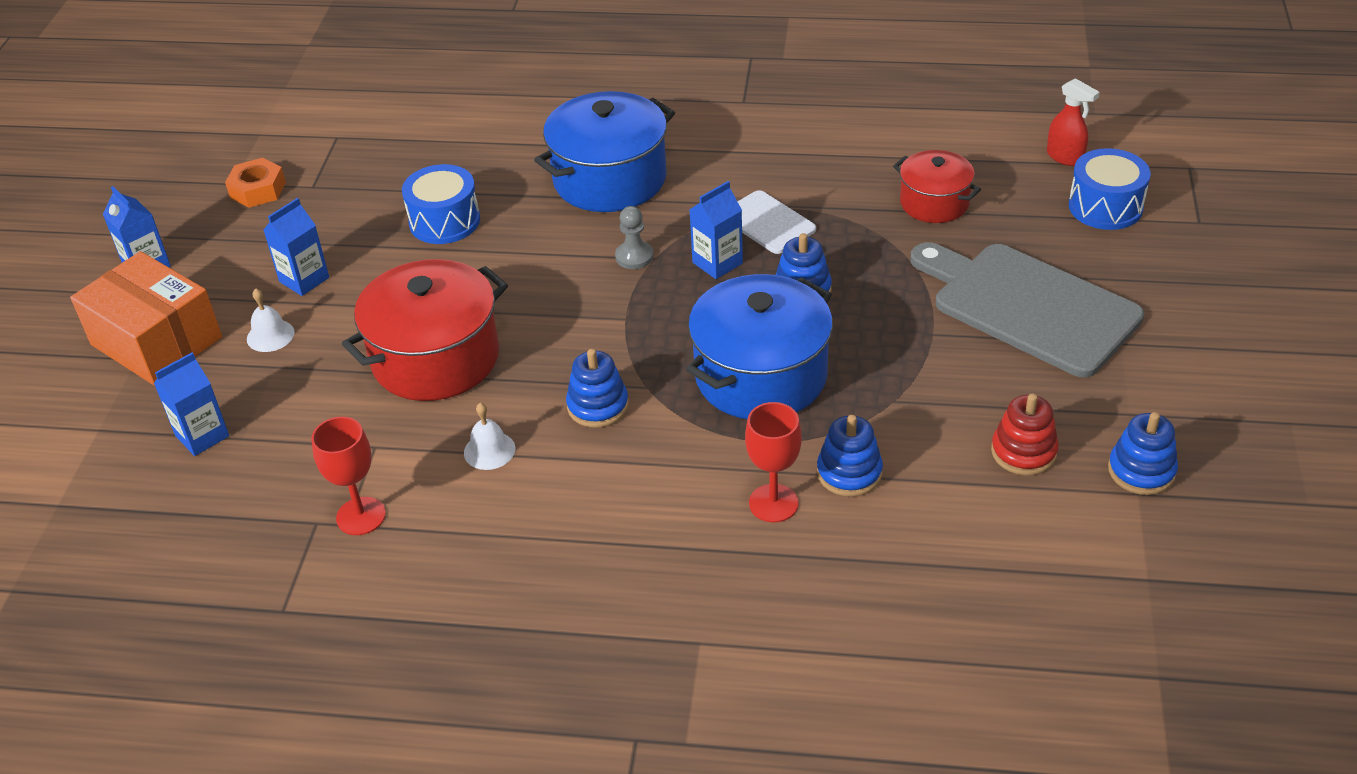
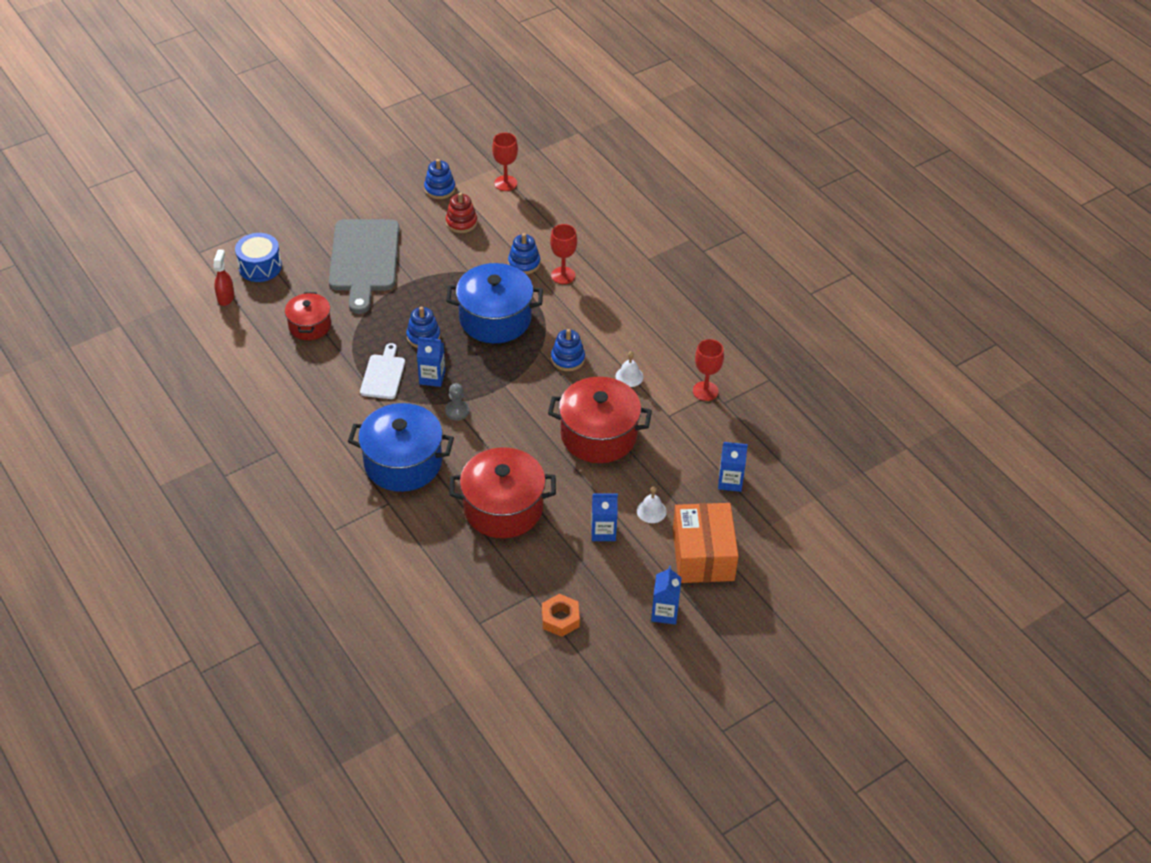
camera: 135 degrees left, 5 degrees up
(444, 221) = (503, 508): blue drum -> red pot
(1087, 566) = (505, 183): none -> red goblet

